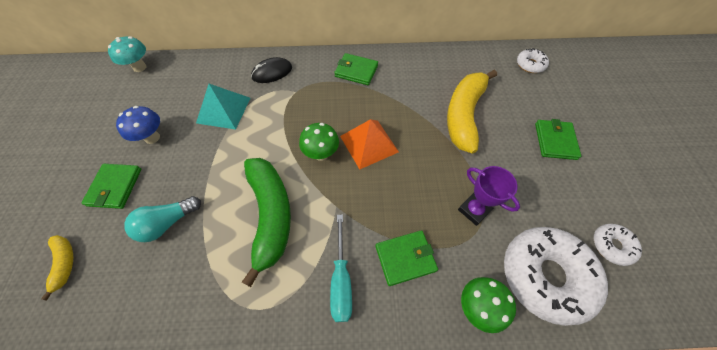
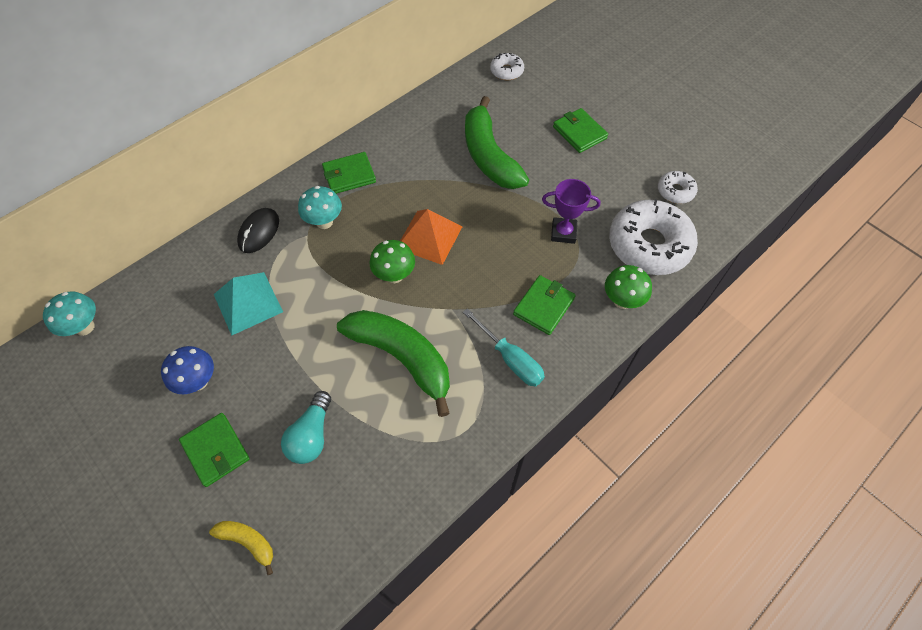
camera: 40 degrees left, 0 degrees up
(313, 90) = (324, 222): none -> turquoise mushroom
(464, 115) = (489, 156): yellow banana -> green banana

